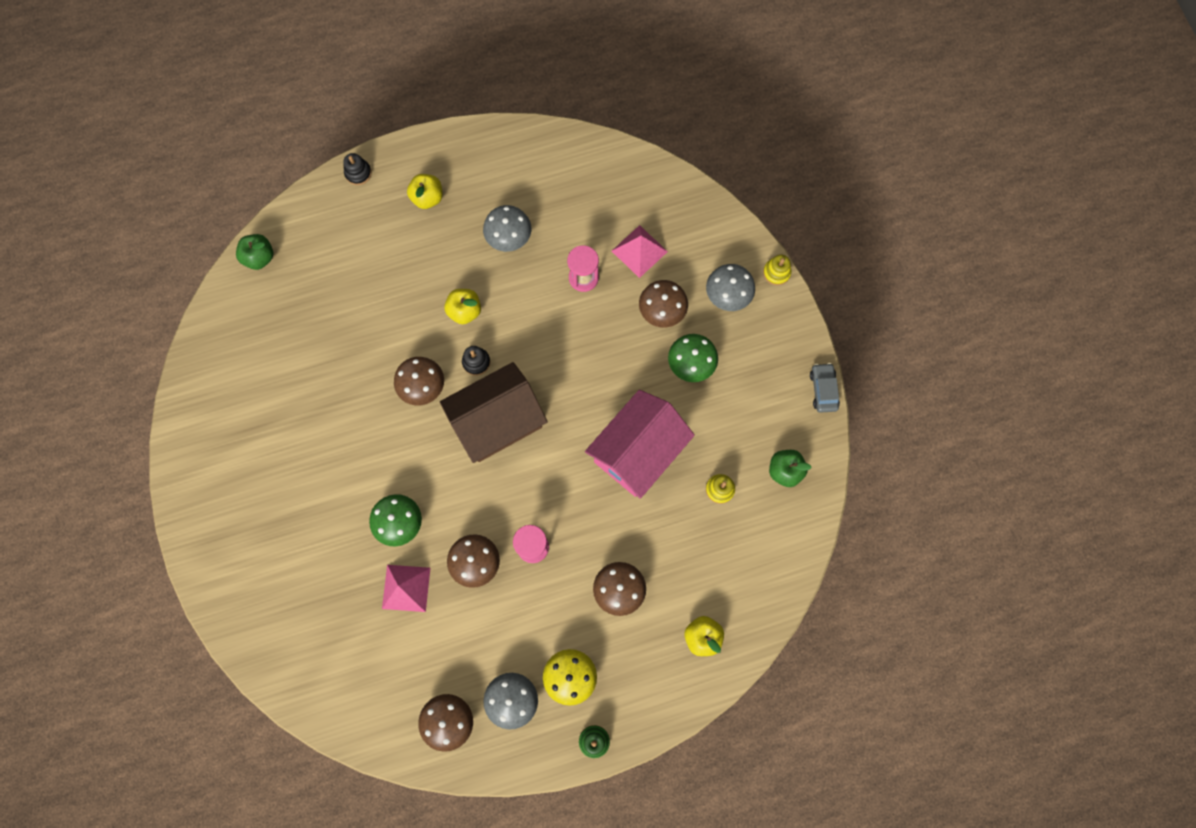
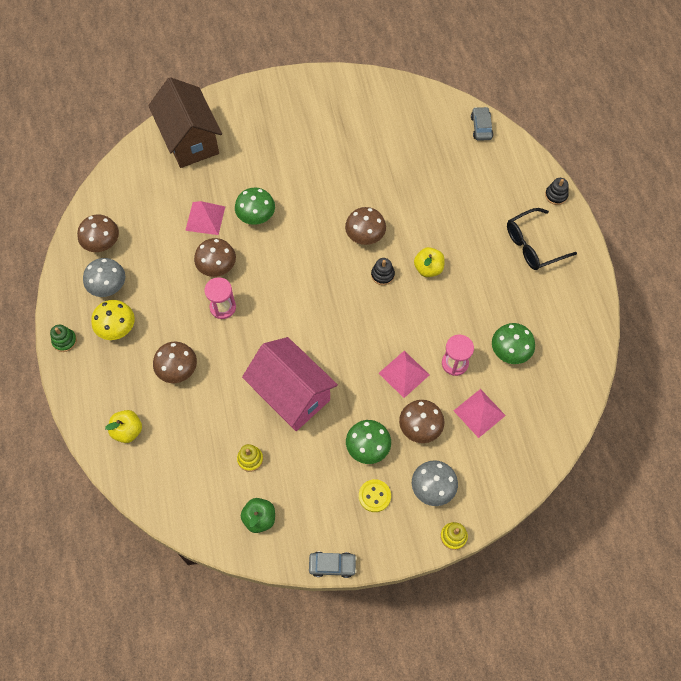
camera: 95 degrees right, 10 degrees down
(259, 257) = (481, 127): green apple -> grey car
(427, 198) = (533, 245): yellow apple -> black glasses
(498, 422) = (329, 288): brown house -> brown house (190, 140)
(509, 237) = (495, 306): grey mushroom -> none
(563, 221) = (510, 351): none -> green mushroom
(601, 331) = (404, 374): none -> pink pyramid
(744, 353) = (374, 496): none -> yellow button

